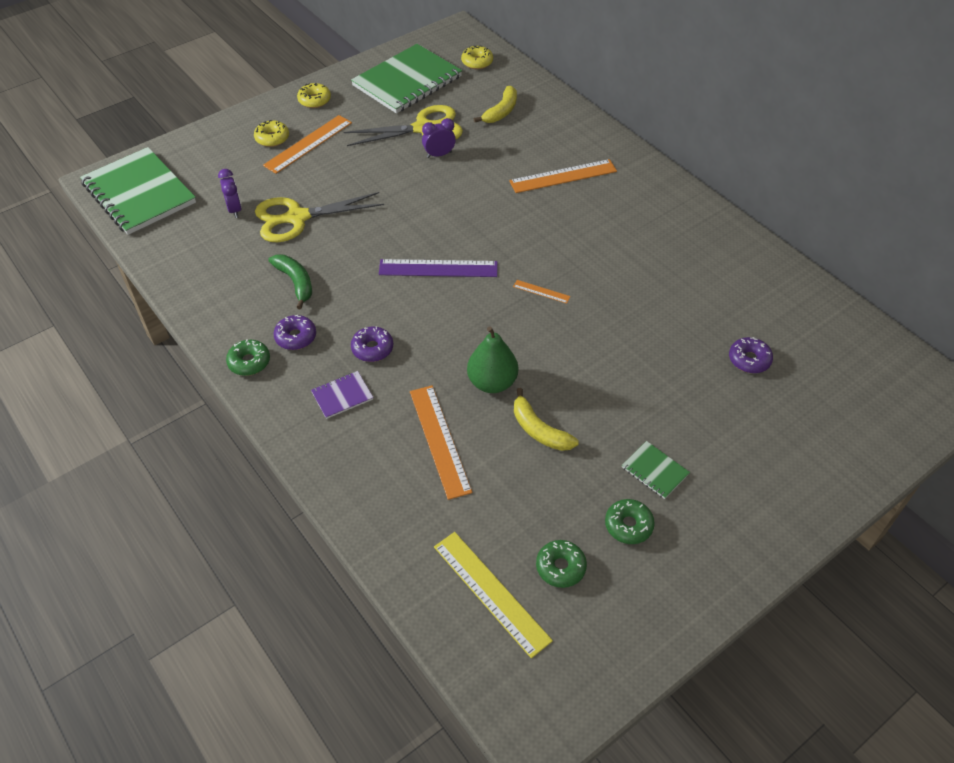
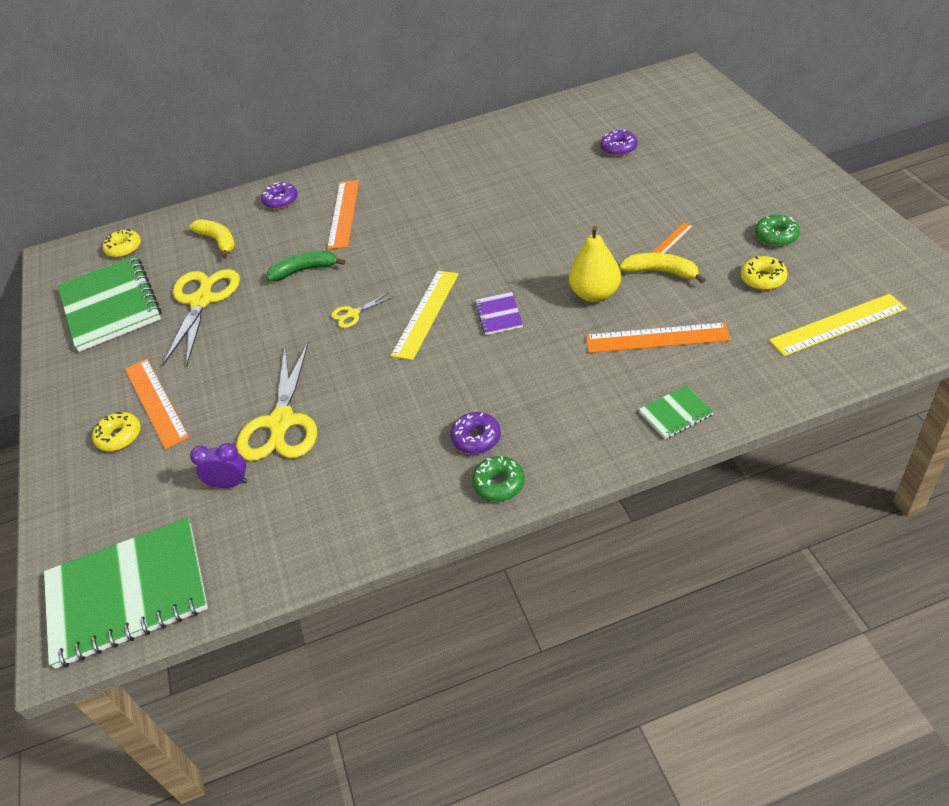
camera: 65 degrees left, 5 degrees down
(295, 282) = (390, 432): green banana -> green banana (305, 270)
(314, 100) = (78, 390): yellow donut -> yellow donut (762, 279)
(342, 396) = (577, 405): purple notebook -> purple notebook (499, 315)
(372, 349) = (519, 375): purple donut -> purple donut (281, 201)
(427, 222) = (353, 314): none -> yellow scissors
(438, 268) = (426, 314): purple ruler -> yellow ruler
(439, 155) = (253, 294): purple clock -> none
(492, 382) = (595, 294): green pear -> yellow pear
(539, 430) = (661, 272): yellow banana -> yellow banana turned 135 degrees counterclockwise
(541, 291) = (491, 248): orange ruler -> orange ruler (672, 240)
(560, 567) = (814, 280): green donut -> none
(655, 471) = (722, 214): green notebook -> green notebook (675, 413)

